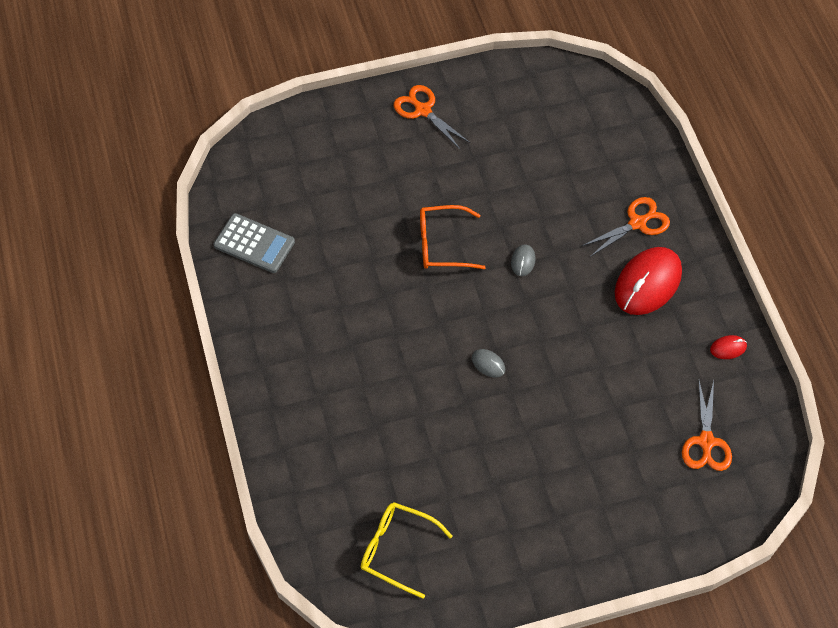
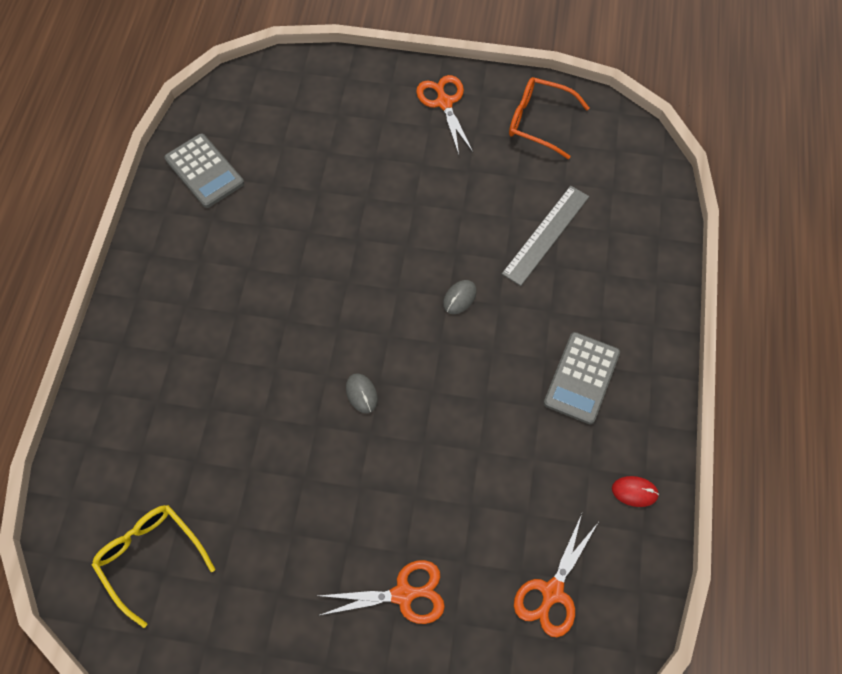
camera: 25 degrees right, 5 degrees up
(442, 244) = (386, 246): orange glasses -> orange glasses (538, 121)
(563, 185) = (546, 234): none -> grey ruler
(637, 223) = (605, 307): orange scissors -> orange scissors (403, 594)
(648, 283) = (581, 378): red mouse -> grey calculator

